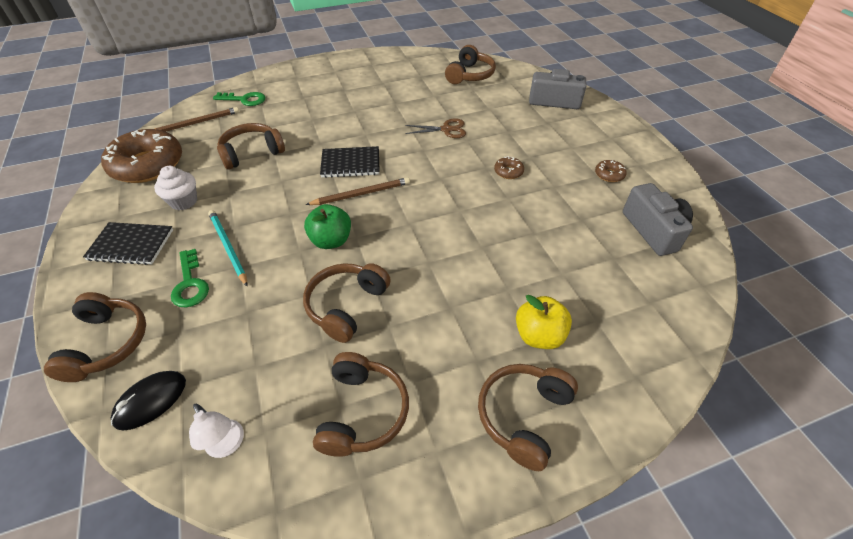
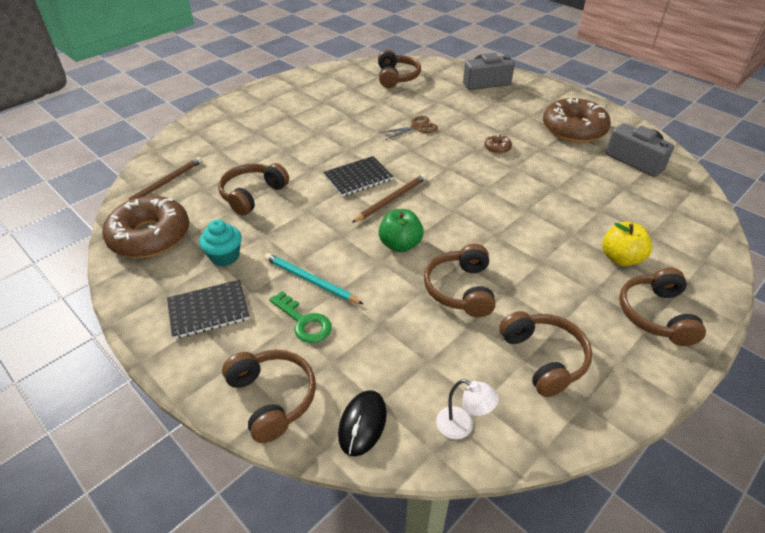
camera: 25 degrees left, 5 degrees down
(183, 201) = (225, 256): white cupcake -> turquoise cupcake
(244, 100) = (196, 149): green key -> none
(609, 175) = (573, 129): brown donut -> brown donut, size x2.47

